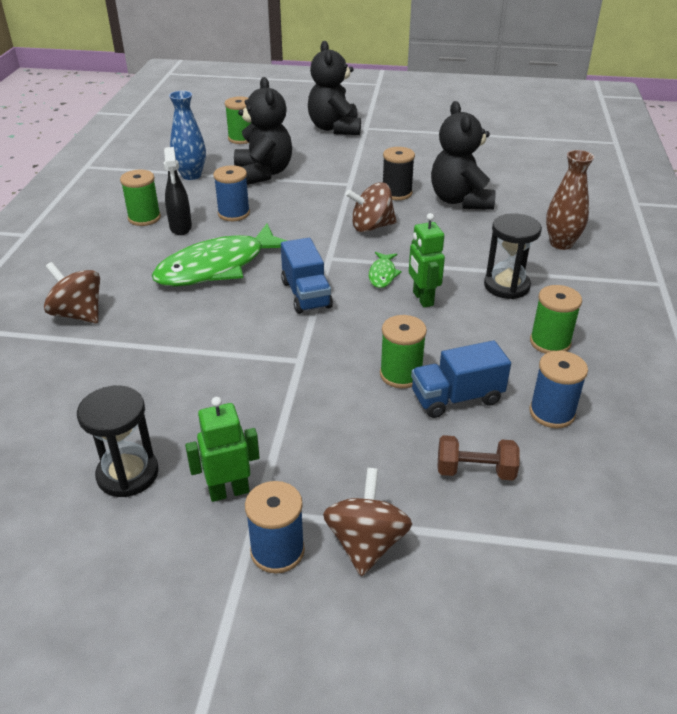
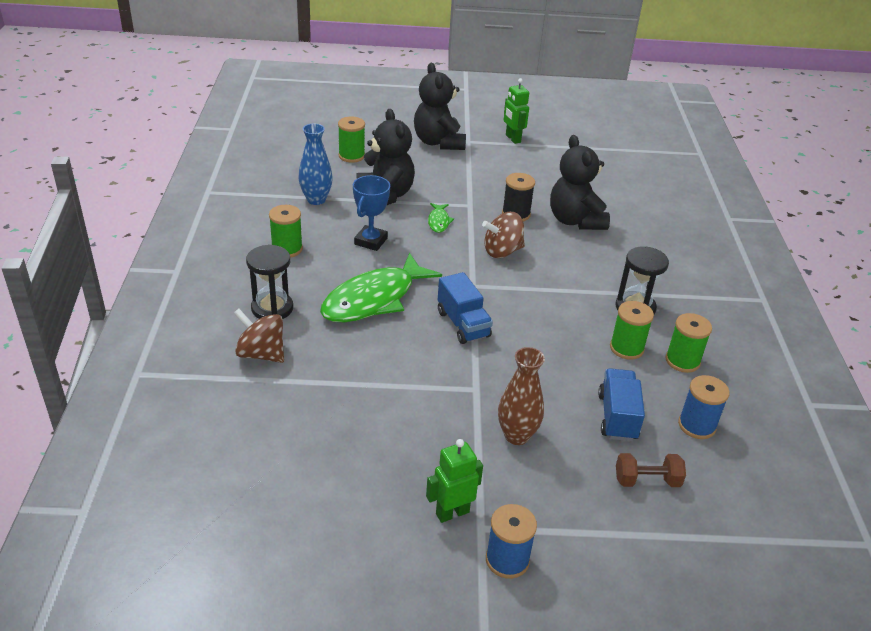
camera: 10 degrees left, 0 degrees up
(128, 474) = (361, 503): black hourglass -> black hourglass (272, 308)
(180, 228) = (325, 258): black spray bottle -> none
(234, 213) = (371, 241): blue spool -> blue trophy
(366, 543) = (576, 548): brown spinning top -> none
(382, 274) = (525, 301): green fish -> green fish (439, 221)
(401, 374) = (566, 398): green spool -> green spool (626, 348)
(422, 299) = (566, 324): green robot -> green robot (512, 139)
(456, 398) = (617, 417): blue truck -> blue truck turned 120 degrees clockwise
(561, 243) = (673, 263): brown vase -> brown vase (516, 435)

